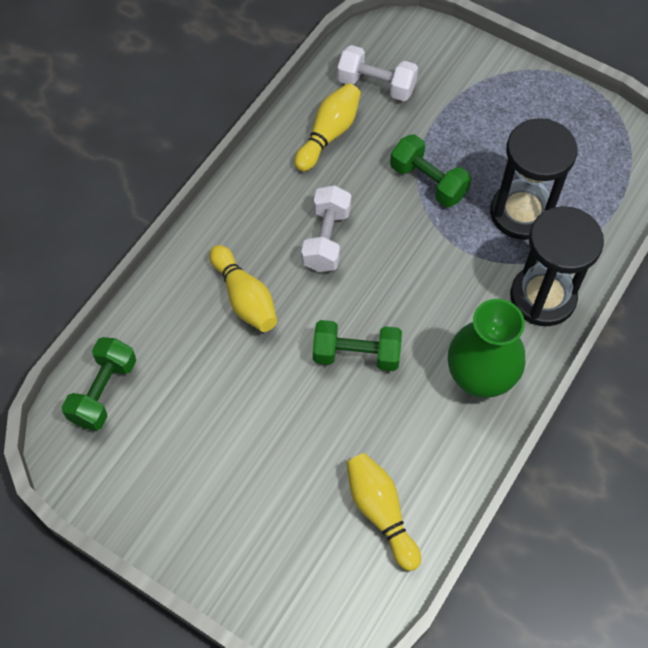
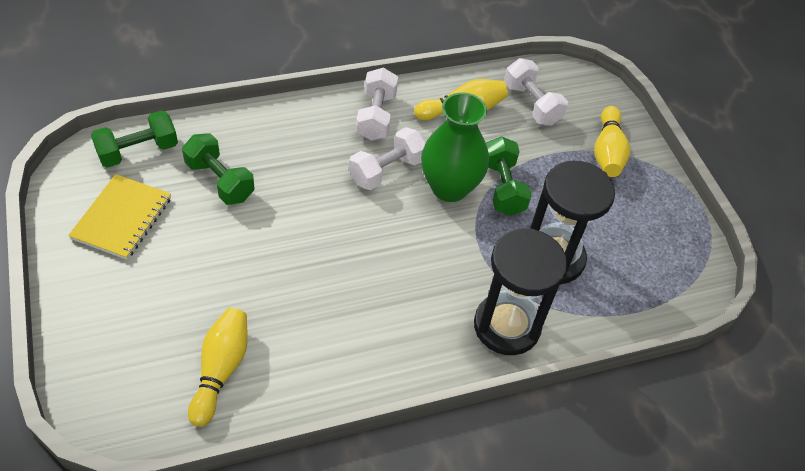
camera: 35 degrees right, 10 degrees down
(161, 461) = (122, 218): none -> yellow notebook
(244, 298) = (290, 165): yellow bowling pin -> yellow bowling pin (607, 152)
(266, 195) = (376, 116): none -> white dumbbell
(356, 354) = (324, 256): green dumbbell -> green dumbbell (220, 181)
(479, 378) = (395, 341): green vase -> green vase (449, 187)

